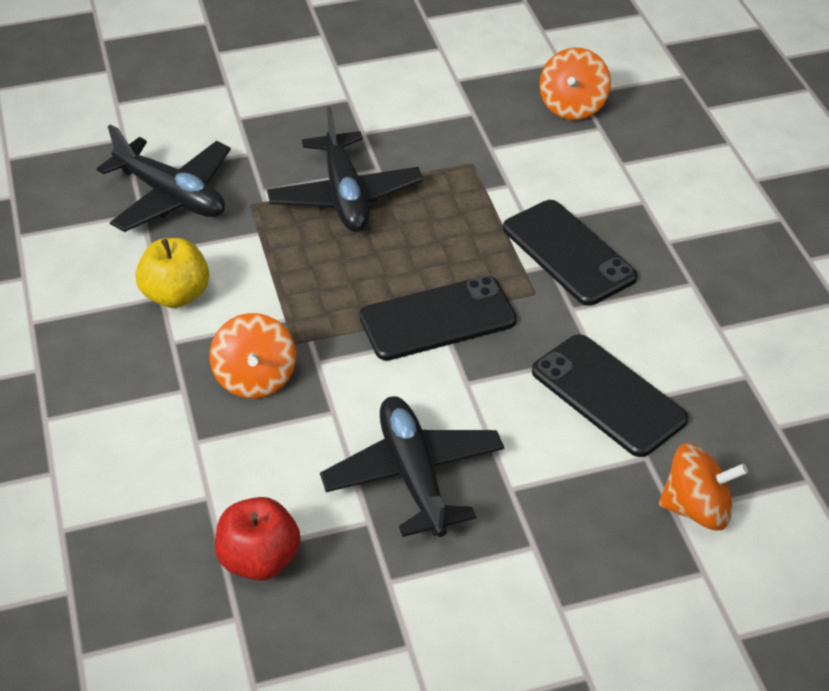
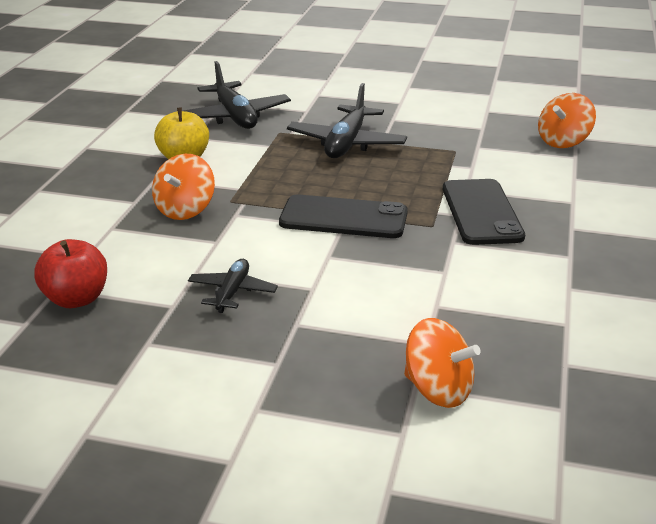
camera: 30 degrees right, 15 degrees down
(413, 475) = (232, 292): black plane -> black plane, size x0.57
(608, 395) = (431, 297): black phone -> none

